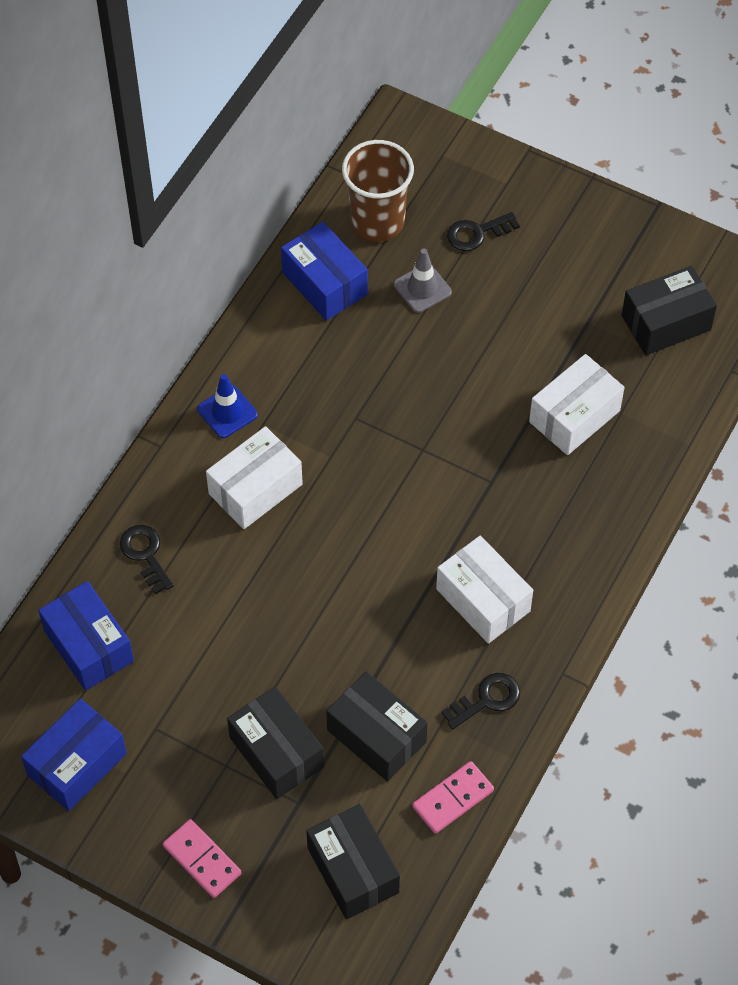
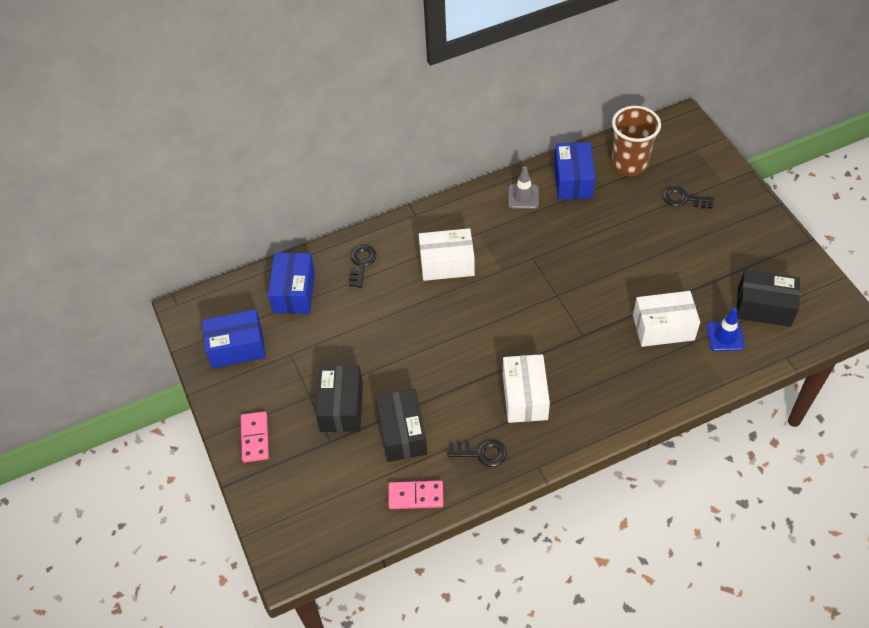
camera: 40 degrees right, 5 degrees down
(227, 412) = (465, 217): blue traffic cone -> blue traffic cone (725, 336)
(353, 870) = (327, 498): black box -> none
(422, 288) = (627, 211): grey traffic cone -> grey traffic cone (523, 197)

